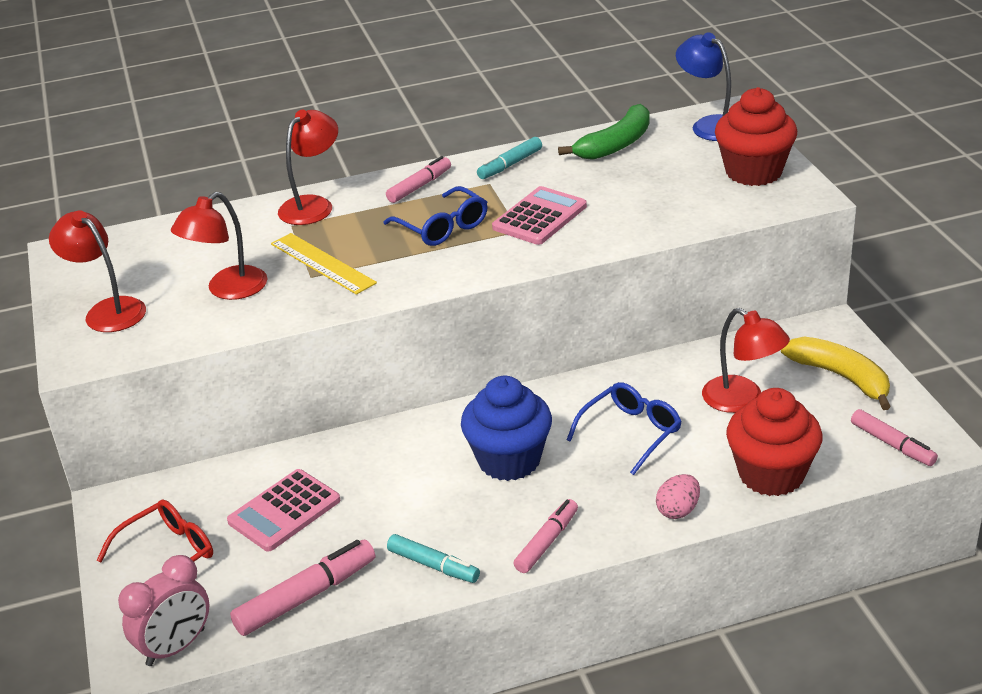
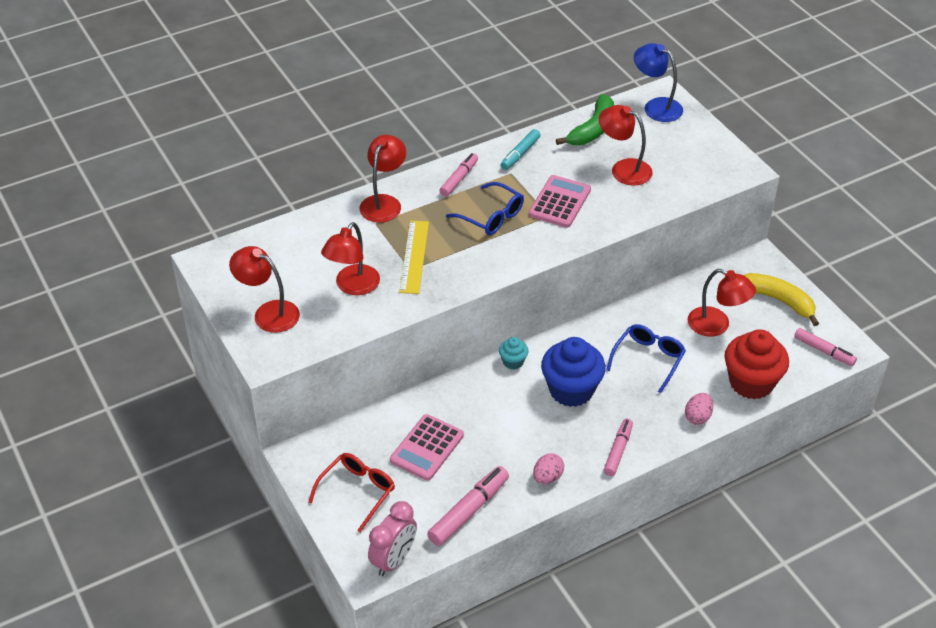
camera: 15 degrees left, 10 degrees up
(322, 263) = (414, 256): yellow ruler -> yellow ruler turned 60 degrees clockwise
(433, 565) = (547, 477): turquoise marker -> pink egg
(443, 419) = (513, 362): none -> turquoise cupcake
(640, 187) = (623, 169): none -> red lamp
(753, 172) = (700, 150): red cupcake -> none

